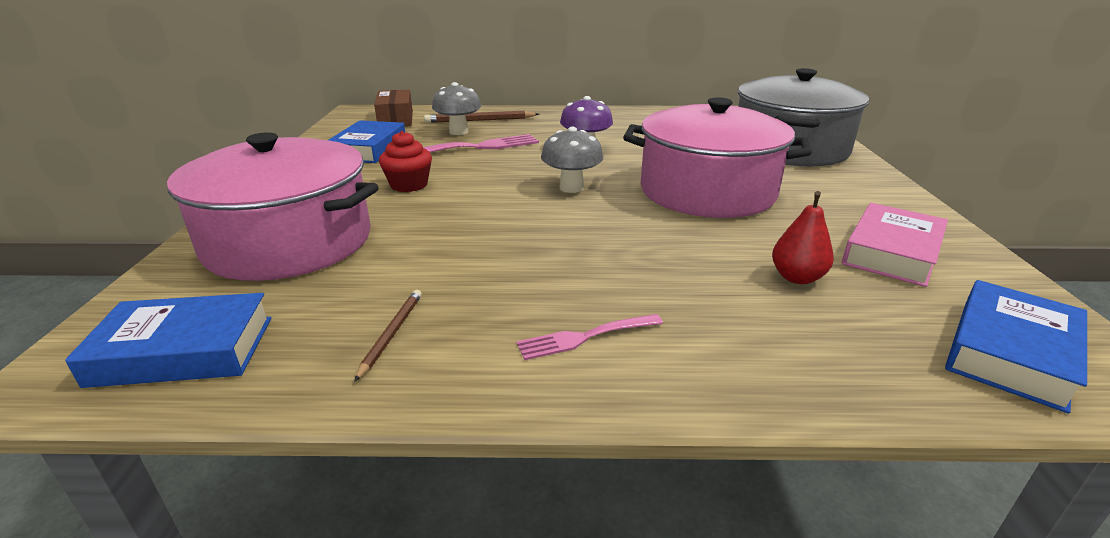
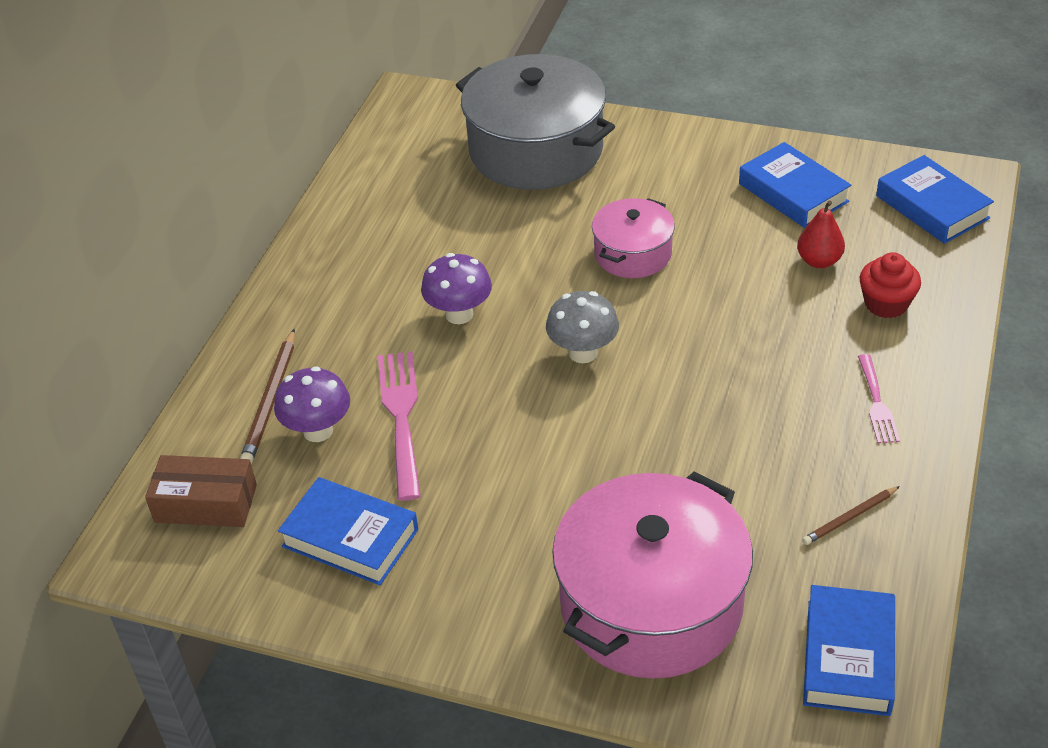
camera: 70 degrees left, 15 degrees up
(391, 334) = (850, 518): brown pencil -> brown pencil turned 60 degrees counterclockwise
(409, 185) = (517, 496): red cupcake -> red cupcake (886, 304)
(458, 132) = (318, 431): grey mushroom -> purple mushroom
(707, 191) = (633, 253): pink pot -> pink pot, size x0.53
(892, 252) = (793, 193): pink book -> blue book

